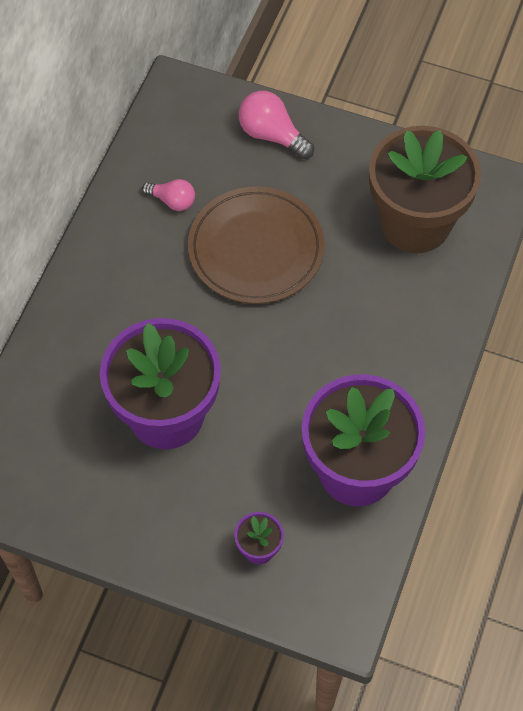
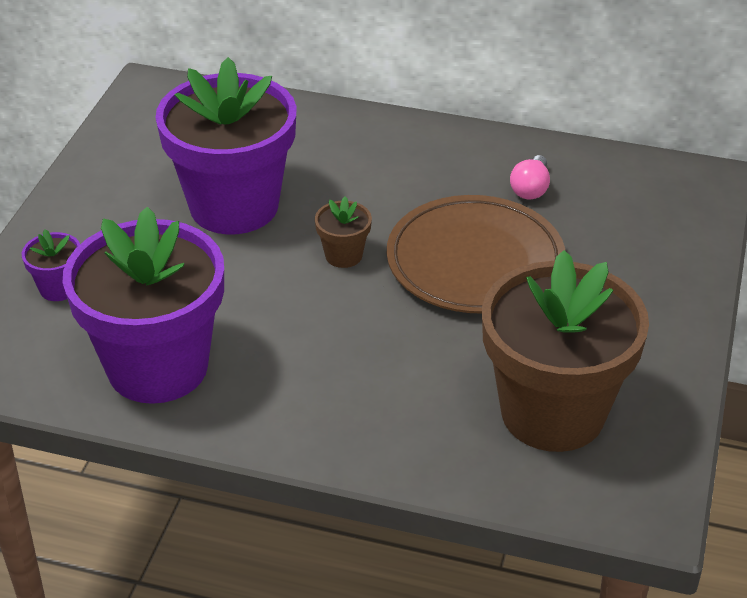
camera: 85 degrees right, 20 degrees down
(239, 337) = (343, 255): none -> brown flower pot
(272, 135) = (660, 265): pink light bulb -> none

